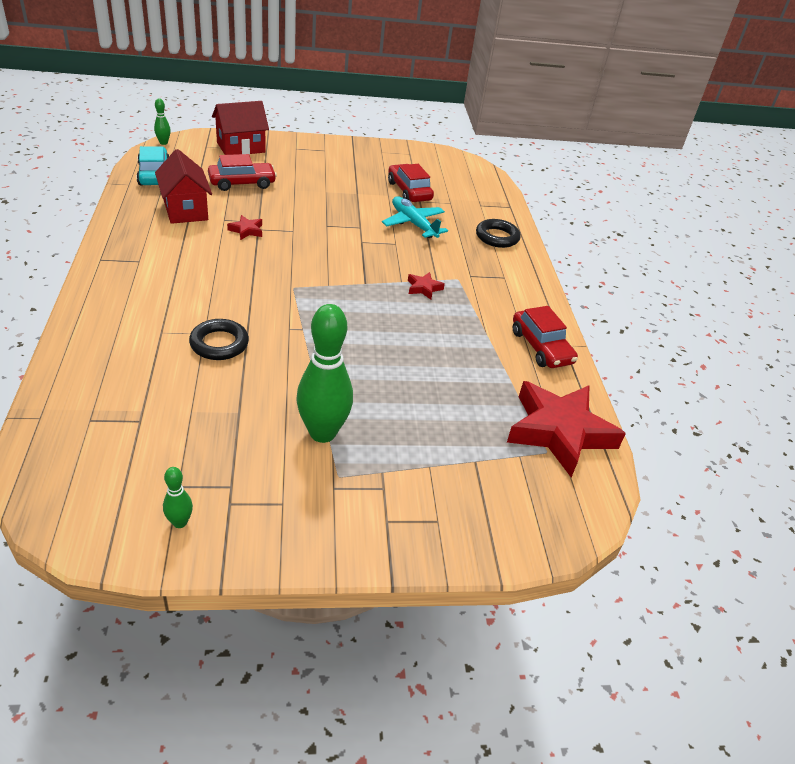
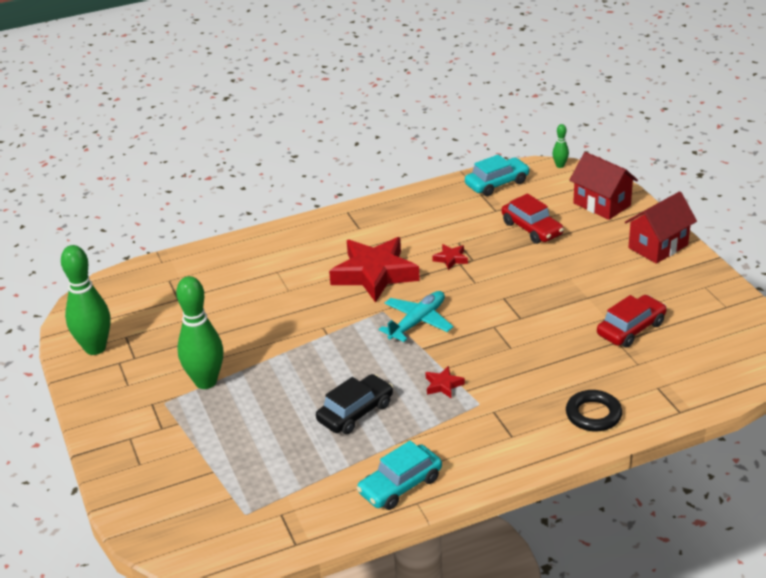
camera: 80 degrees right, 5 degrees down
(180, 522) = (95, 348): green bowling pin -> green bowling pin, size x2.22
(185, 210) = (454, 219): red house -> red house (658, 246)
(219, 344) = (280, 301): black ring -> none
(413, 224) = (561, 349): turquoise plane -> turquoise plane (417, 322)
(433, 344) = (355, 412): none -> black car
(541, 347) = (400, 485): red car -> turquoise car
(559, 432) = (276, 518): red star -> red star (374, 274)

